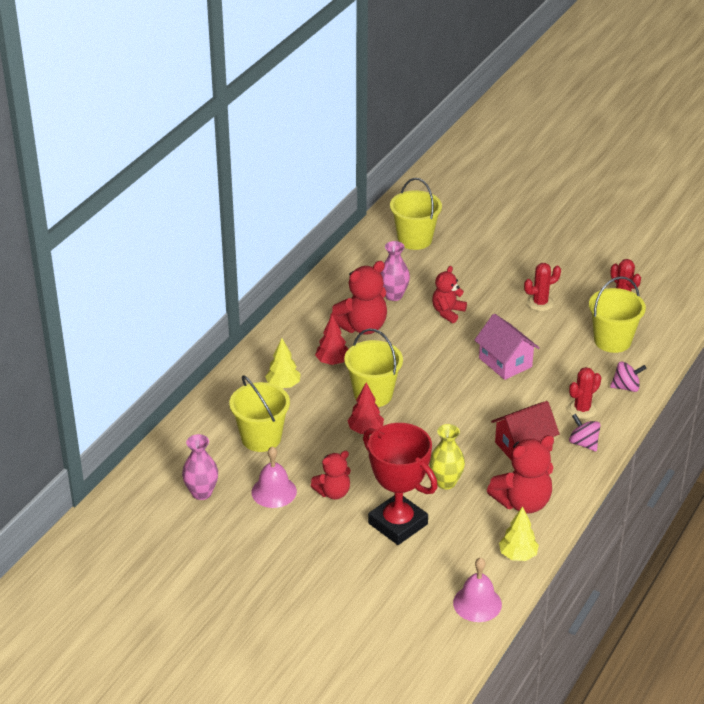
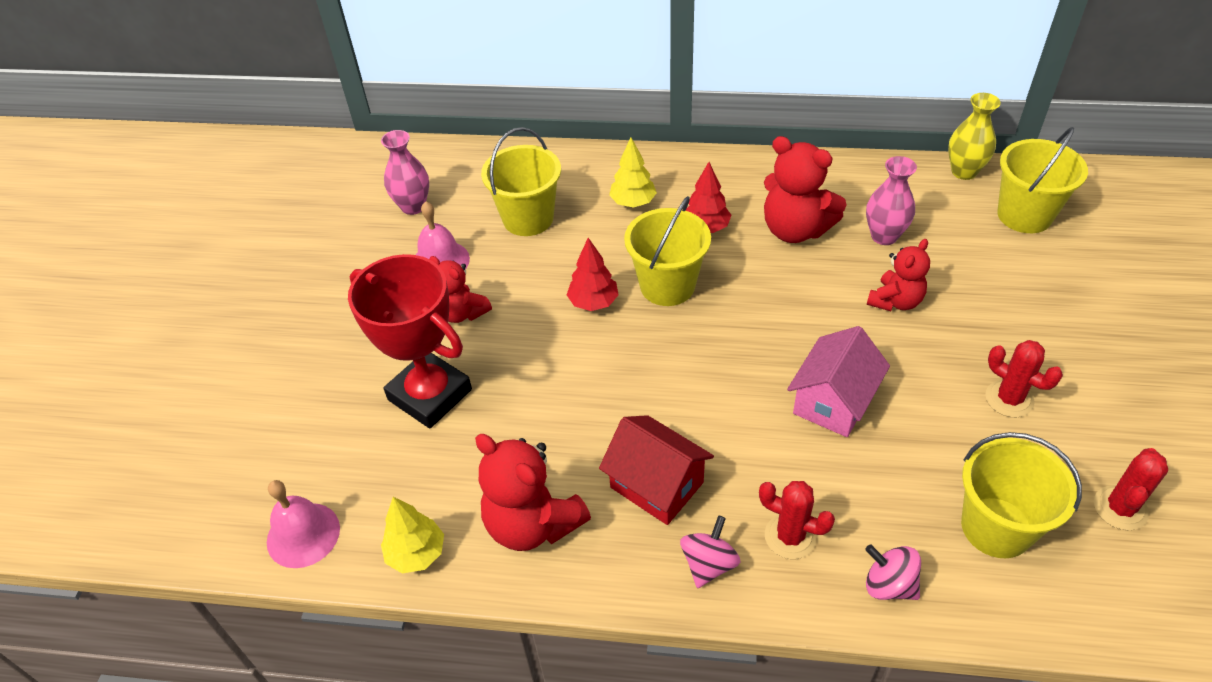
camera: 70 degrees right, 10 degrees up
(398, 524) = (430, 395): red trophy -> red trophy turned 75 degrees counterclockwise
(446, 482) = (533, 418): yellow vase -> yellow vase (964, 172)
(448, 312) = (895, 301): red teddy bear -> red teddy bear turned 120 degrees clockwise
(626, 387) = (889, 585): pink spinning top -> pink spinning top turned 150 degrees clockwise

